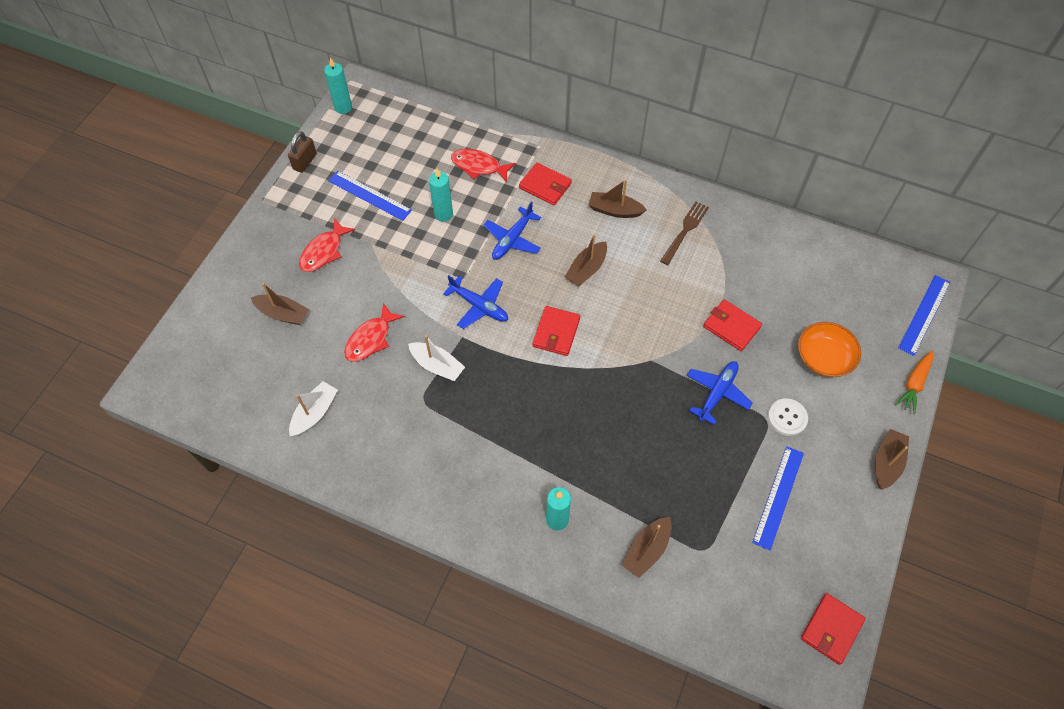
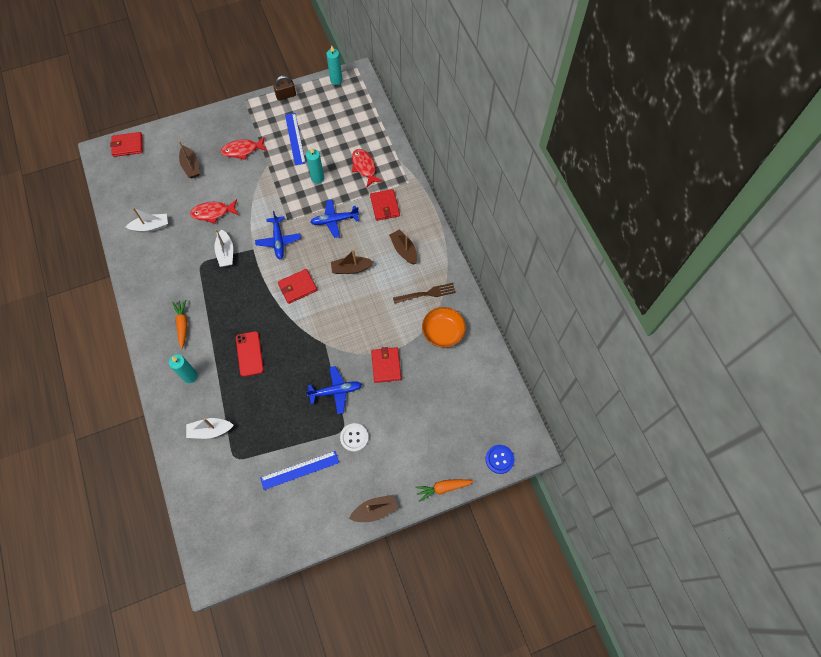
camera: 45 degrees right, 5 degrees up
(482, 478) = (182, 325): none -> orange carrot
(590, 439) = (249, 354): none -> red phone
(647, 550) = (210, 430): brown boat -> white boat
(823, 358) = (413, 427): orange bowl -> orange bowl (443, 332)
(831, 629) = (244, 555): red wallet -> red wallet (128, 145)
(924, 314) = (499, 459): blue ruler -> blue button

